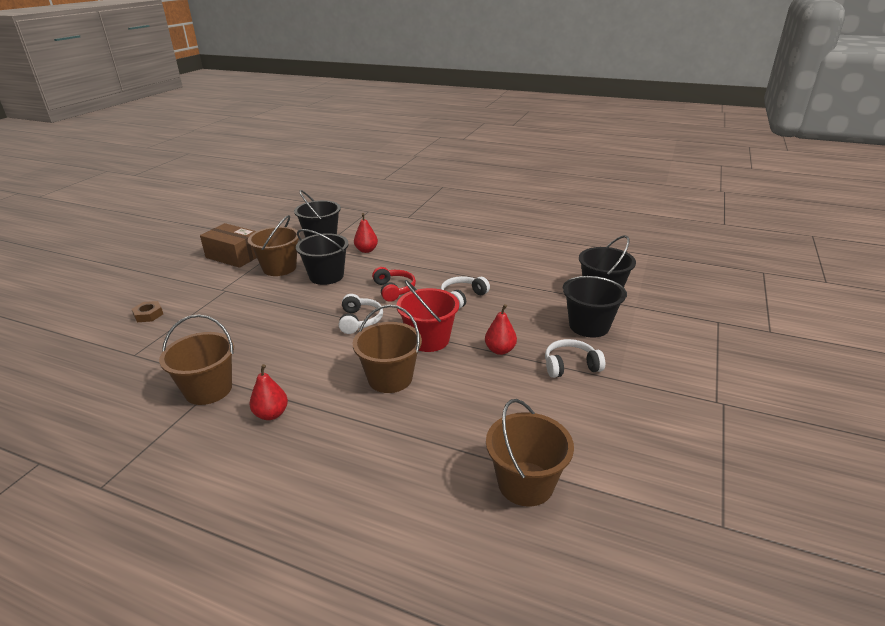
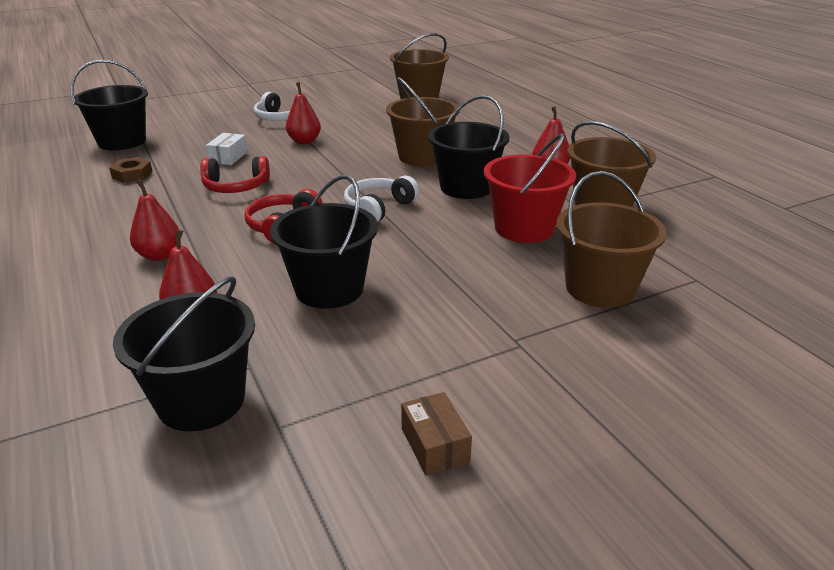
camera: 140 degrees left, 0 degrees up
(148, 315) = (674, 345): brown nut -> brown nut (132, 174)
(234, 256) = (435, 445): brown box -> brown box, size x0.50
(279, 268) = (379, 348): brown bucket -> brown bucket (600, 288)
(421, 258) = (160, 255): none -> red pear
(429, 339) = (343, 167): red bucket -> red bucket (524, 228)
(462, 297) = (236, 187): white headphones -> red headphones
(514, 312) = (228, 157): none -> white box
(589, 326) = (204, 129): black bucket -> black bucket (466, 187)

